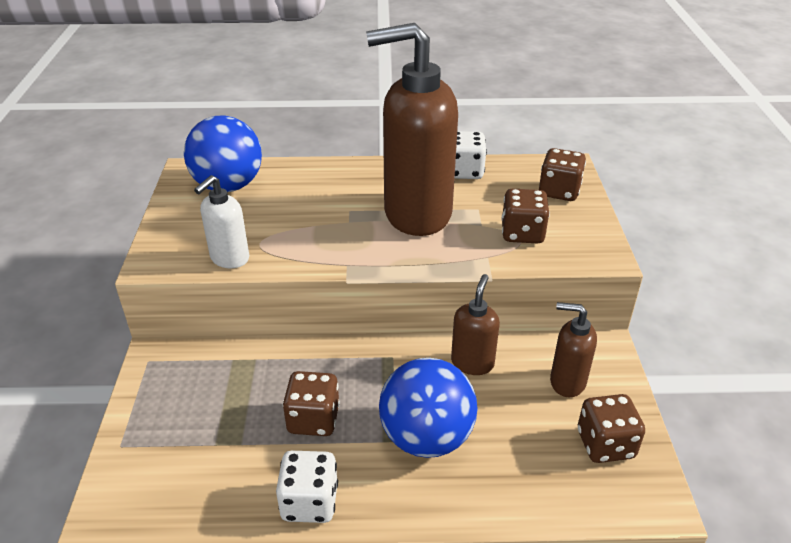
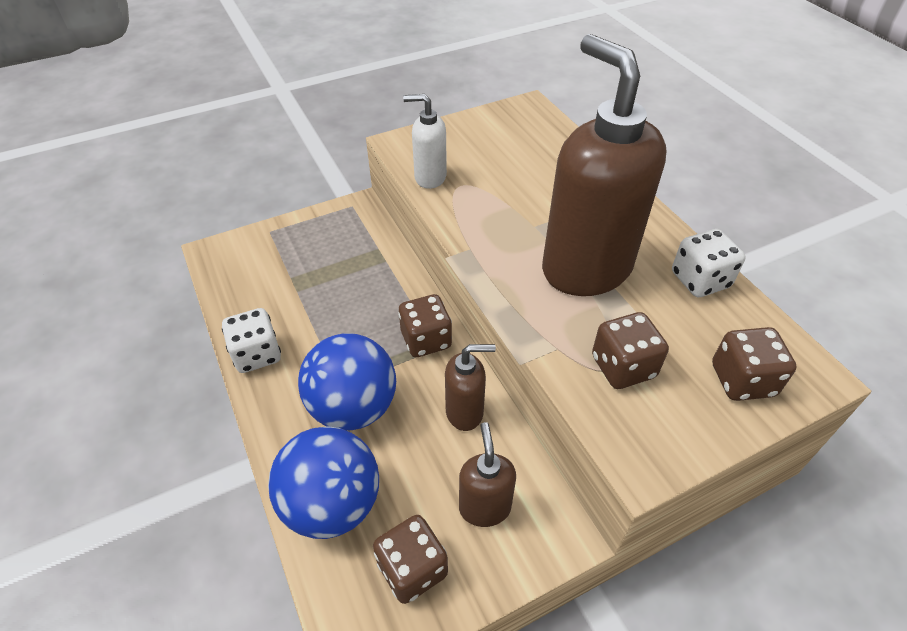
camera: 65 degrees right, 10 degrees up
(228, 186) = (525, 136): blue ball -> blue ball (332, 504)
(313, 419) = (339, 323): brown dice -> brown dice (426, 340)

